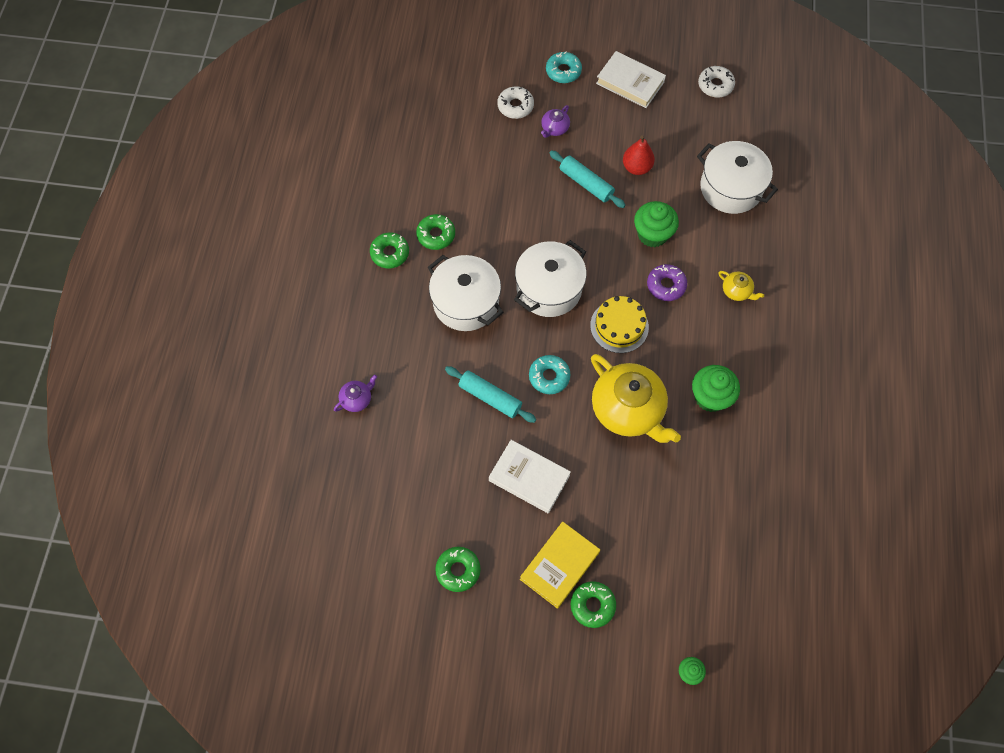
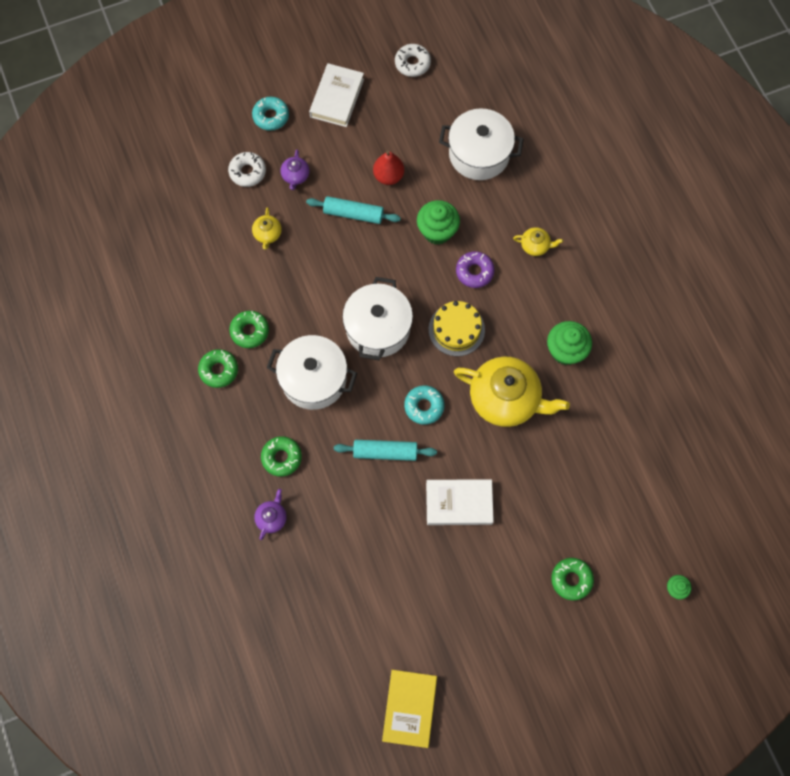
camera: 30 degrees left, 5 degrees up
(458, 570) = (447, 614): green donut -> green donut (281, 457)
(501, 164) = (267, 234): none -> yellow teapot
(559, 566) = (526, 562): yellow book -> yellow book (409, 708)
(630, 82) = (337, 98): white book -> white book turned 75 degrees counterclockwise

